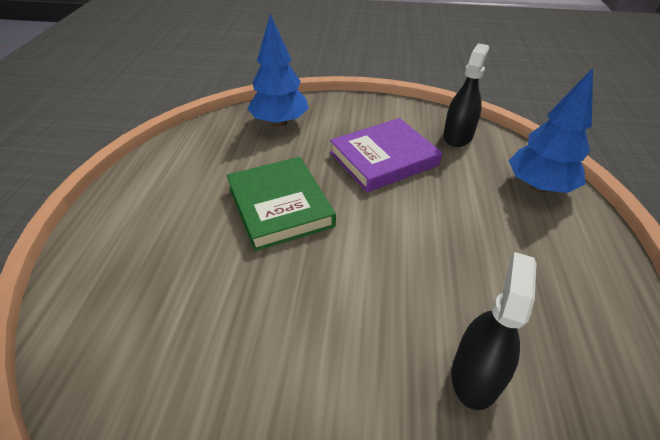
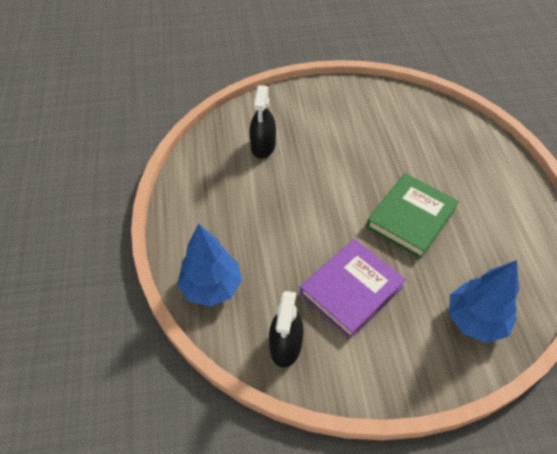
camera: 165 degrees right, 10 degrees up
(280, 206) = (411, 218): green book -> green book turned 75 degrees clockwise

